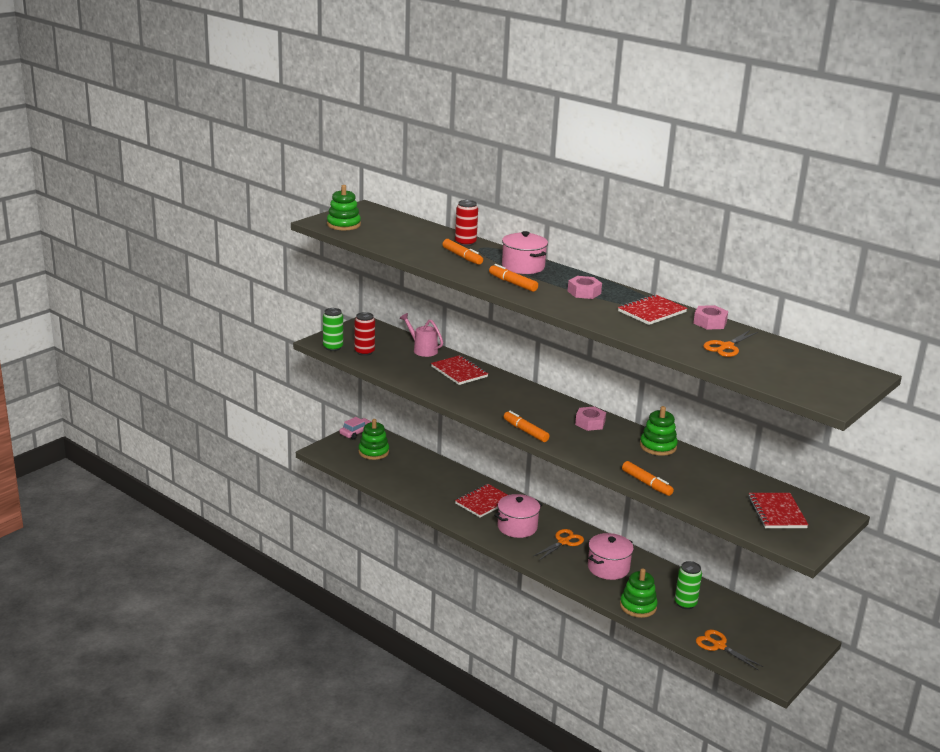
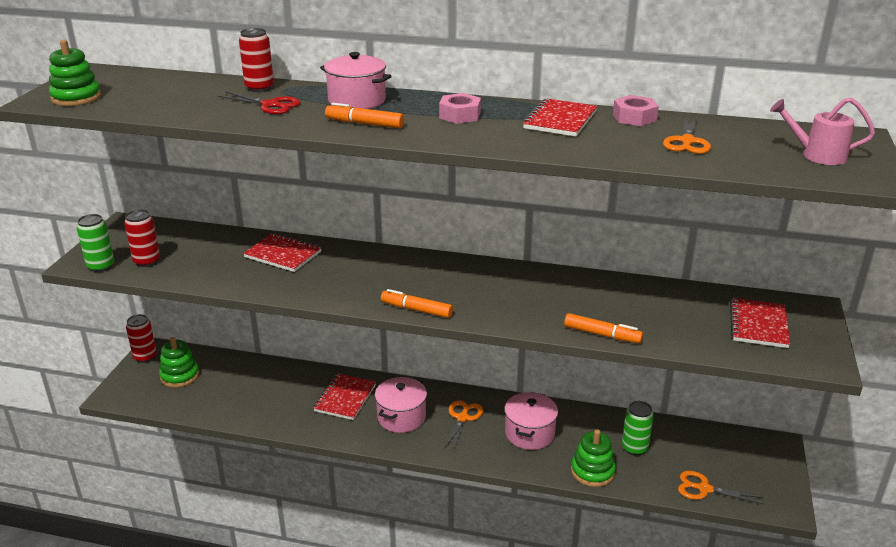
camera: 25 degrees left, 5 degrees up
(356, 432) = (145, 357): pink car -> red can
(422, 350) = (219, 238): pink watering can -> pink watering can (817, 155)
(462, 257) = (270, 105): orange marker -> red scissors
(590, 423) = (479, 276): pink nut -> none
(658, 446) = (572, 282): green stacking toy -> none
(776, 512) = (758, 325): red notebook -> red notebook turned 45 degrees clockwise

